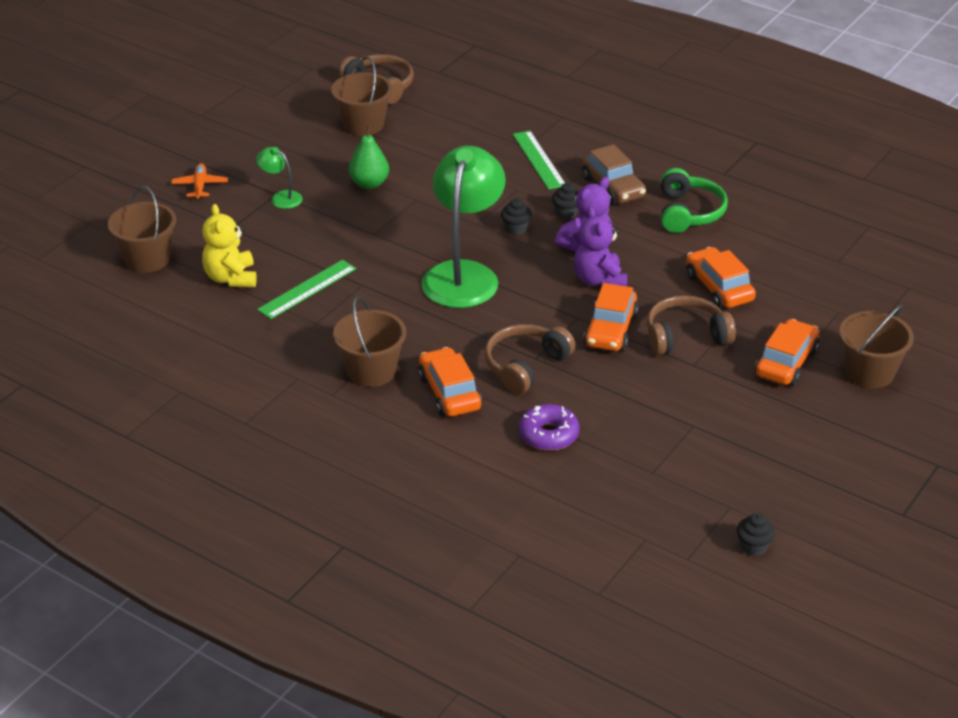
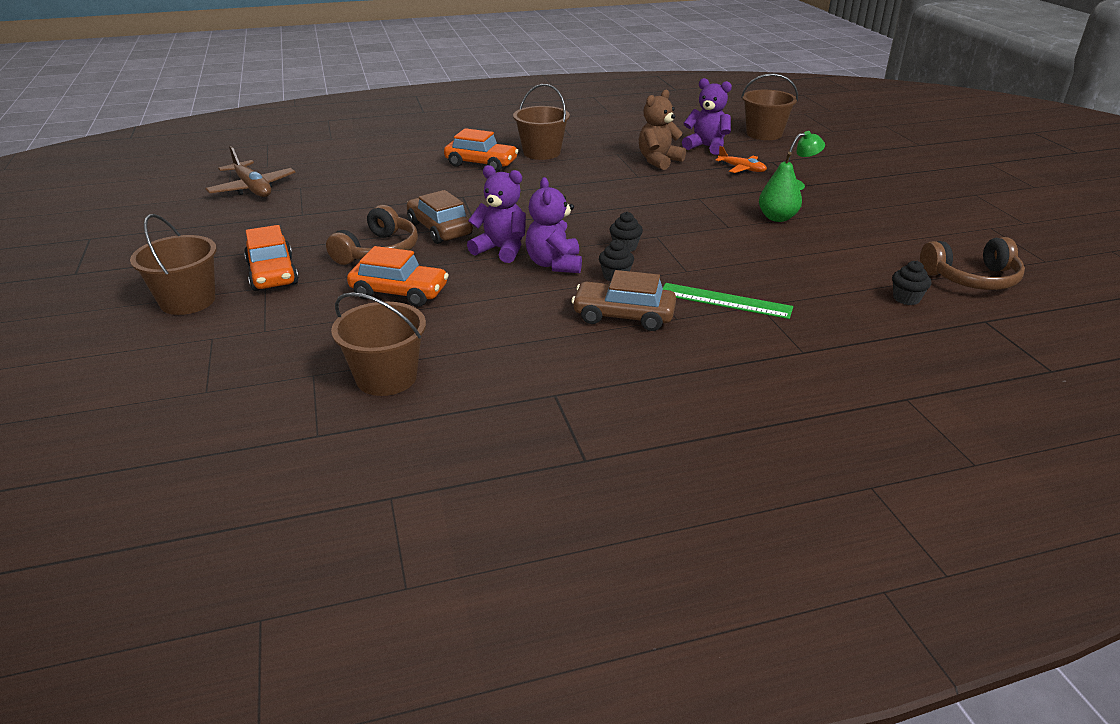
camera: 130 degrees right, 5 degrees down
(200, 186) = (847, 167): orange plane -> orange plane (742, 169)
(231, 278) = (706, 147): yellow teddy bear -> purple teddy bear
(307, 289) = (659, 161): green ruler -> brown teddy bear
(363, 124) = (892, 247): brown bucket -> brown bucket (386, 377)
(464, 274) = (595, 208): green lamp -> none
(525, 366) = (461, 190): brown headphones -> none
(548, 435) = (390, 174): purple donut -> none
(610, 330) = (439, 229): orange car -> brown car
(689, 212) = (521, 335): green headphones -> none
(697, 501) = (253, 188): none -> brown plane
(753, 546) = (192, 187): black cupcake -> black cupcake (906, 298)

